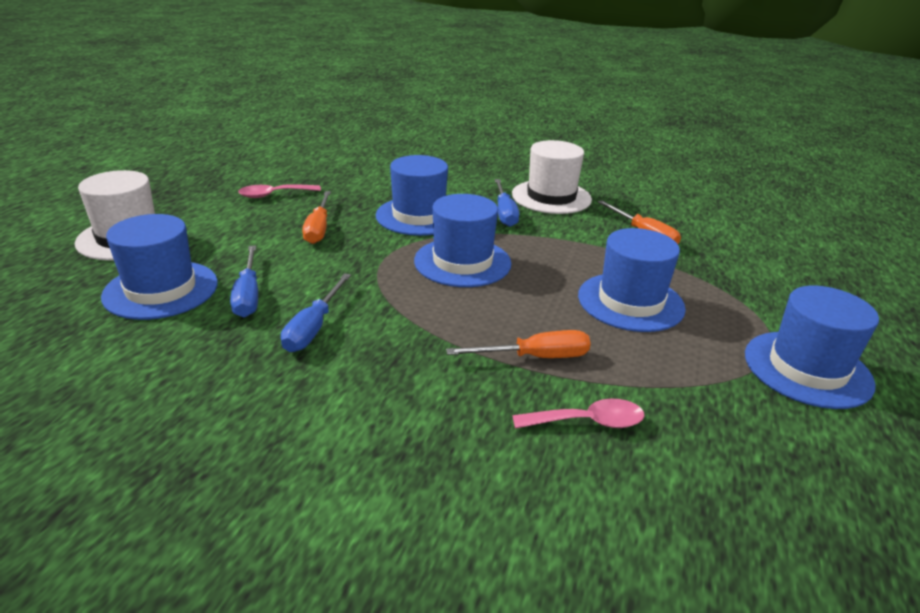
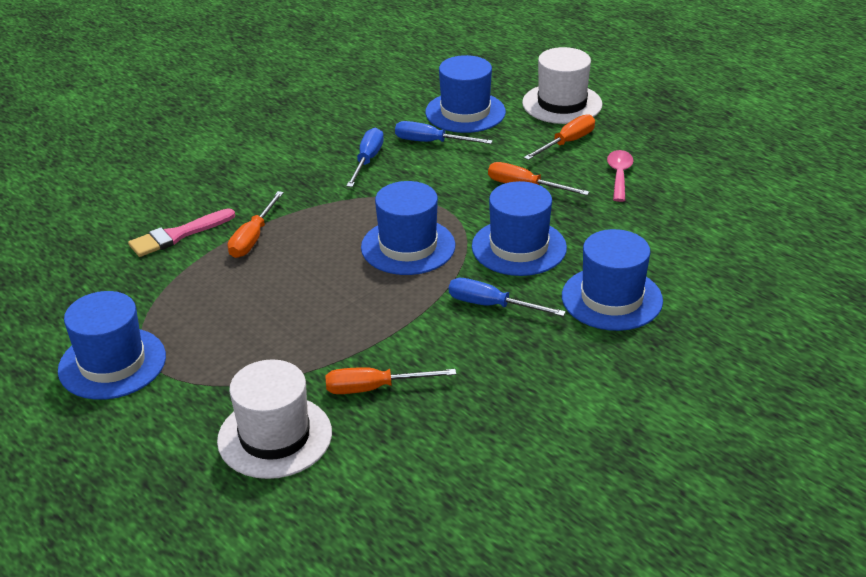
camera: 120 degrees right, 5 degrees up
(220, 223) = (567, 143): none -> orange screwdriver
(313, 328) = (367, 160): blue screwdriver -> blue screwdriver turned 60 degrees clockwise
(551, 197) = (514, 358): white hat -> white hat (275, 436)
(587, 422) = (178, 235): pink spoon -> pink brush
(630, 302) = (272, 315): blue hat -> blue hat (611, 298)

